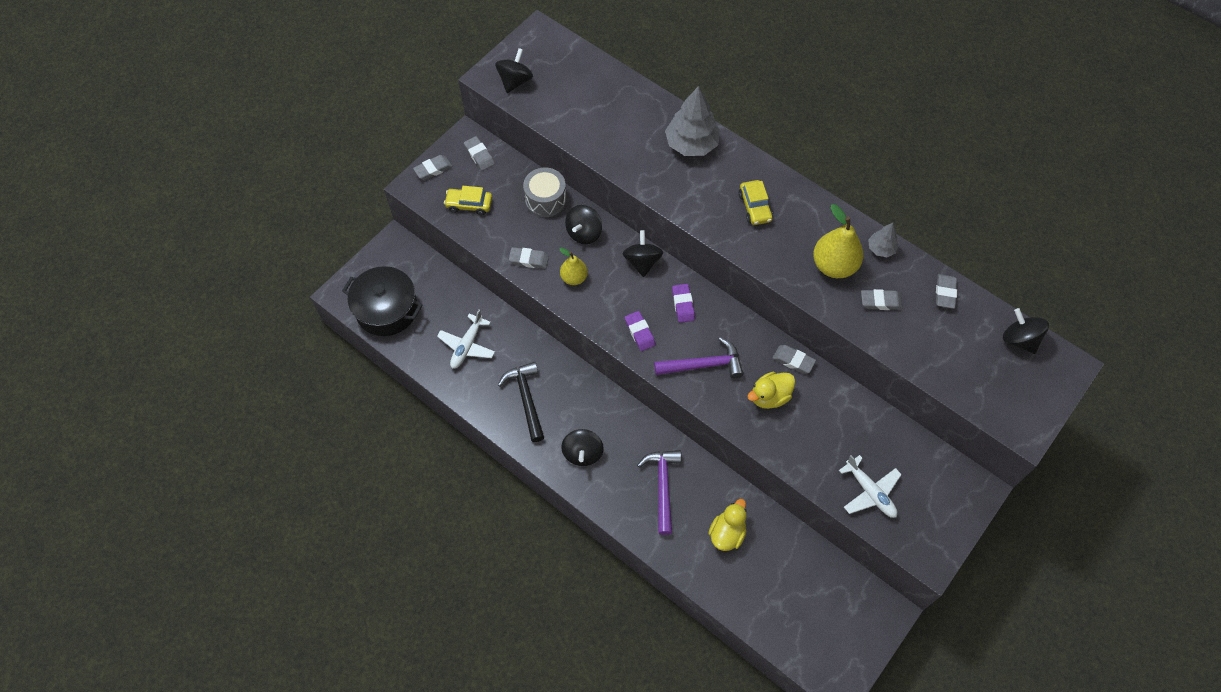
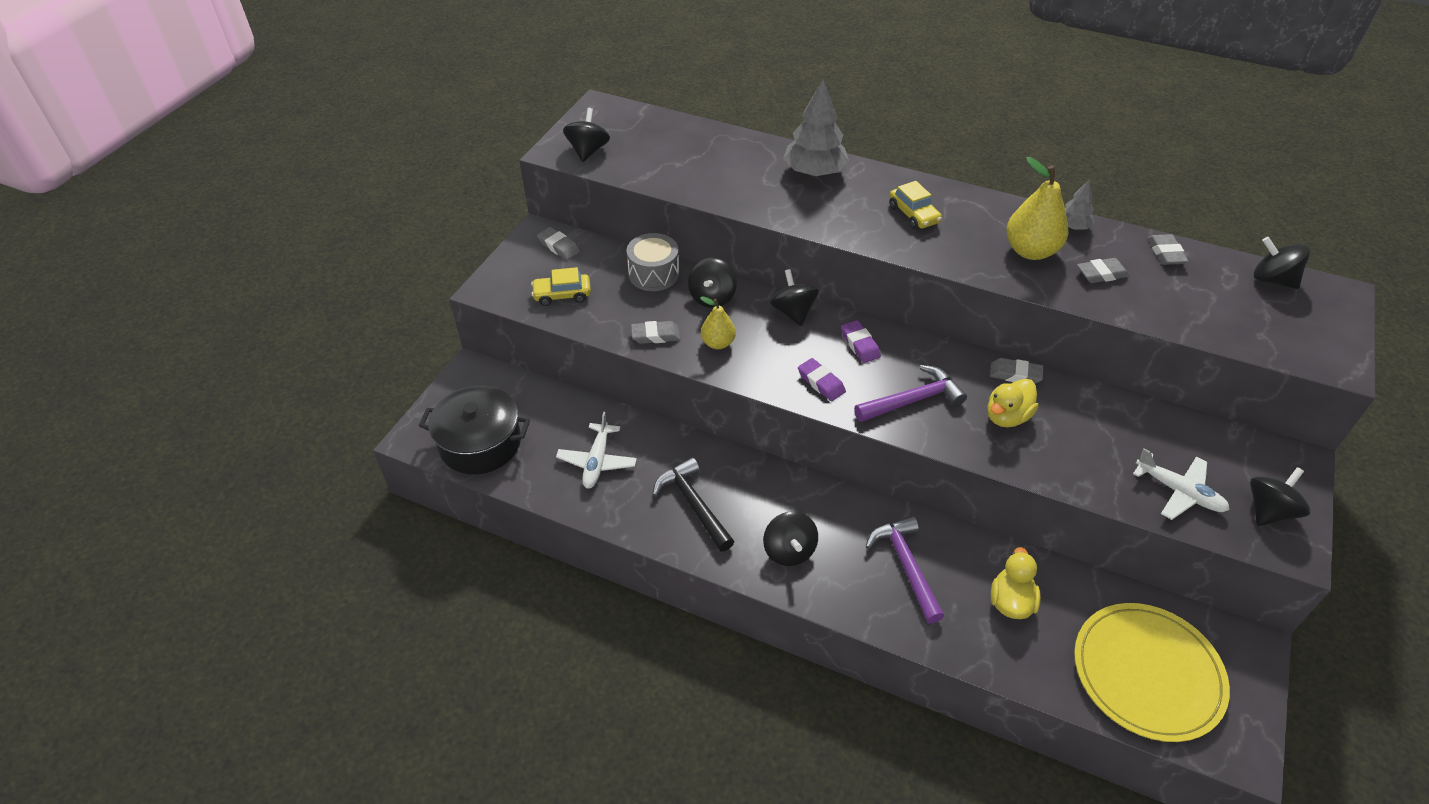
camera: 15 degrees left, 15 degrees down
(433, 169) = (506, 269): grey eraser -> none
(800, 611) = (1147, 673): none -> yellow plate
(930, 524) = (1268, 511): none -> black spinning top

